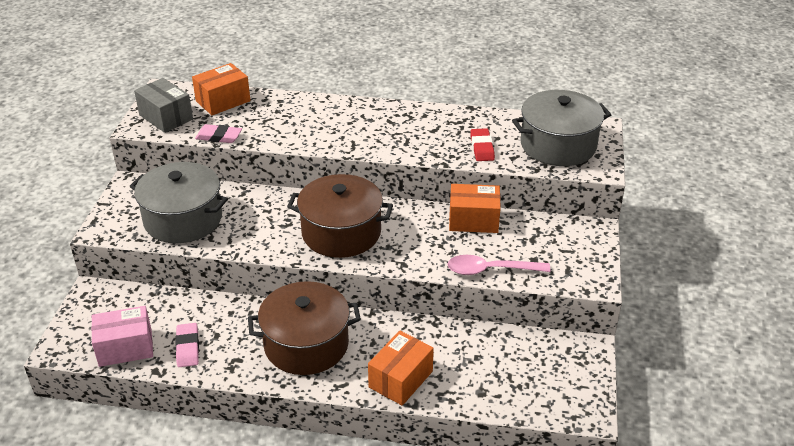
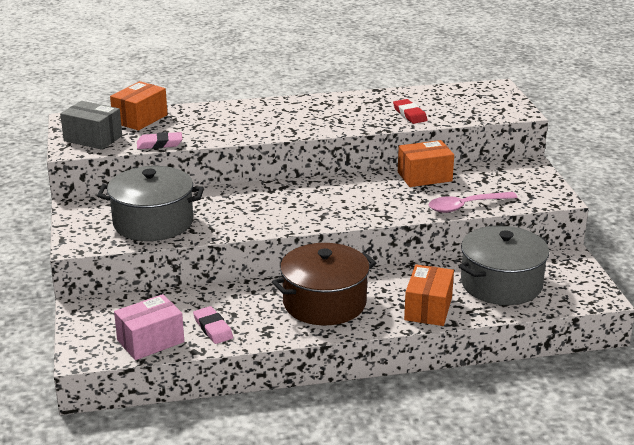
camera: 20 degrees left, 10 degrees down
(341, 233) = (313, 205): brown pot -> none
(558, 145) = (473, 103): grey pot -> grey pot (501, 284)

